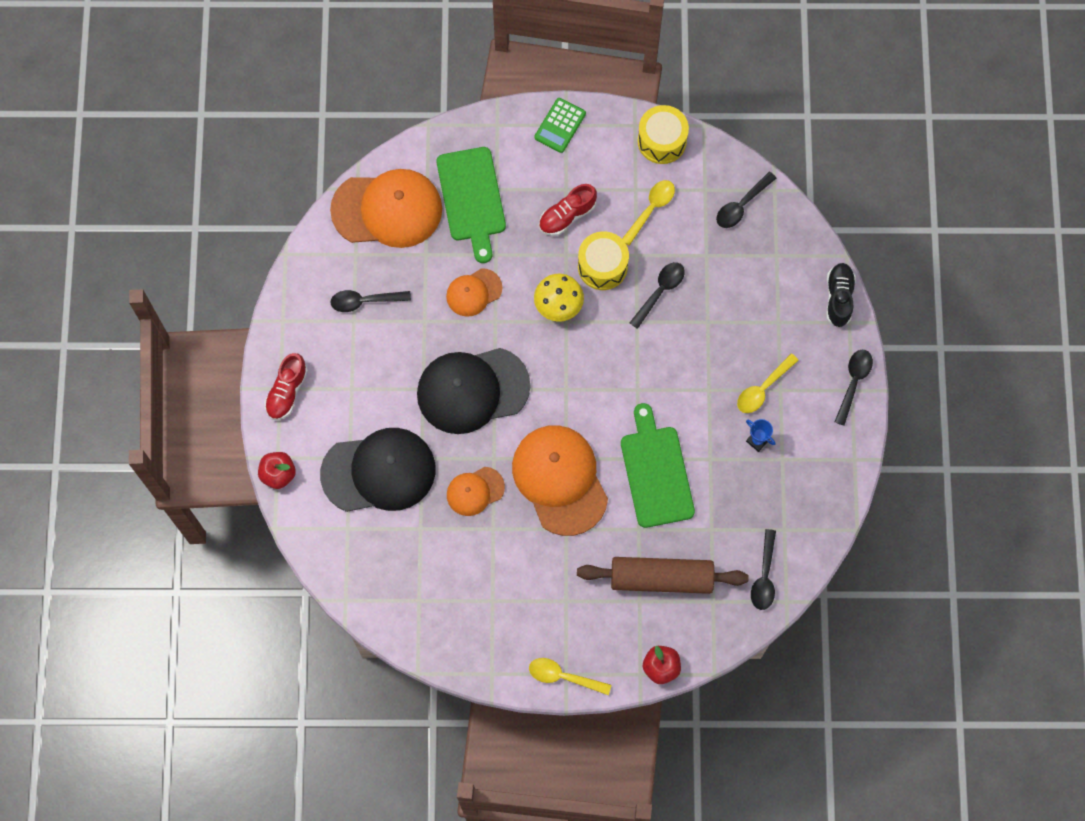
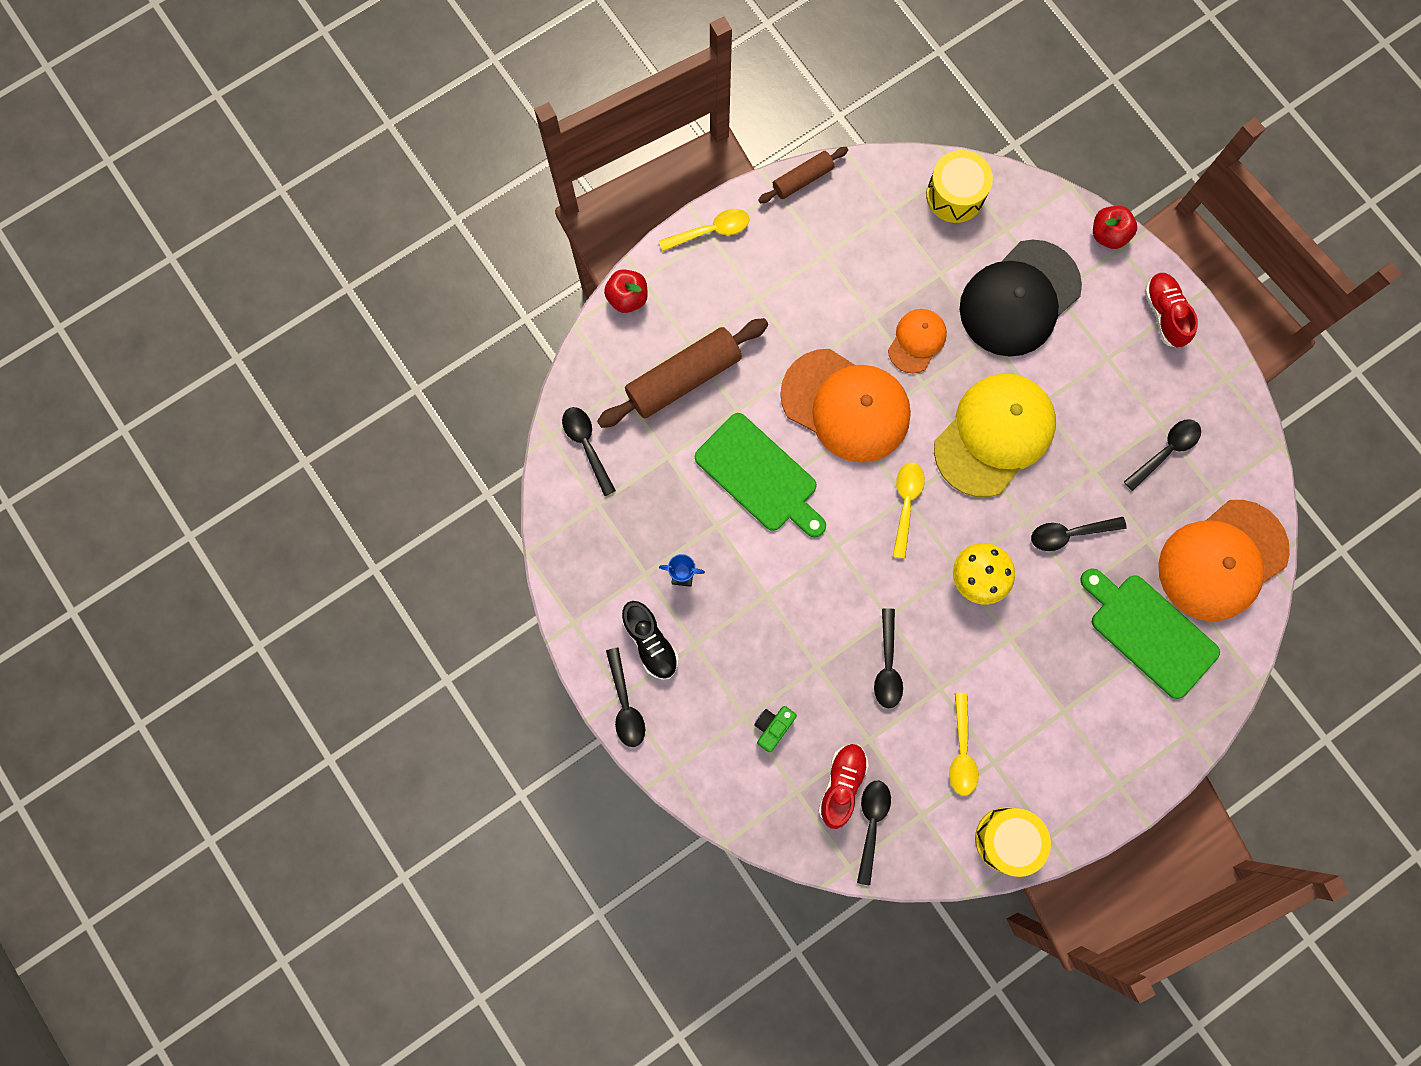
camera: 145 degrees right, 5 degrees up
(466, 670) = (802, 179): none -> brown rolling pin
(472, 390) = (994, 435): black cap -> yellow cap
(474, 292) = (1069, 534): orange cap -> black spoon
(560, 125) = (1124, 780): green calculator -> none
(567, 215) = (1041, 682): red shoe -> red shoe (842, 784)
(602, 266) = (964, 652): yellow drum -> yellow drum (955, 195)
(763, 389) = (713, 634): yellow spoon -> yellow spoon (906, 504)
(764, 304) = (773, 727): none -> green camera
(839, 298) = (700, 789): black shoe -> black shoe (650, 642)

